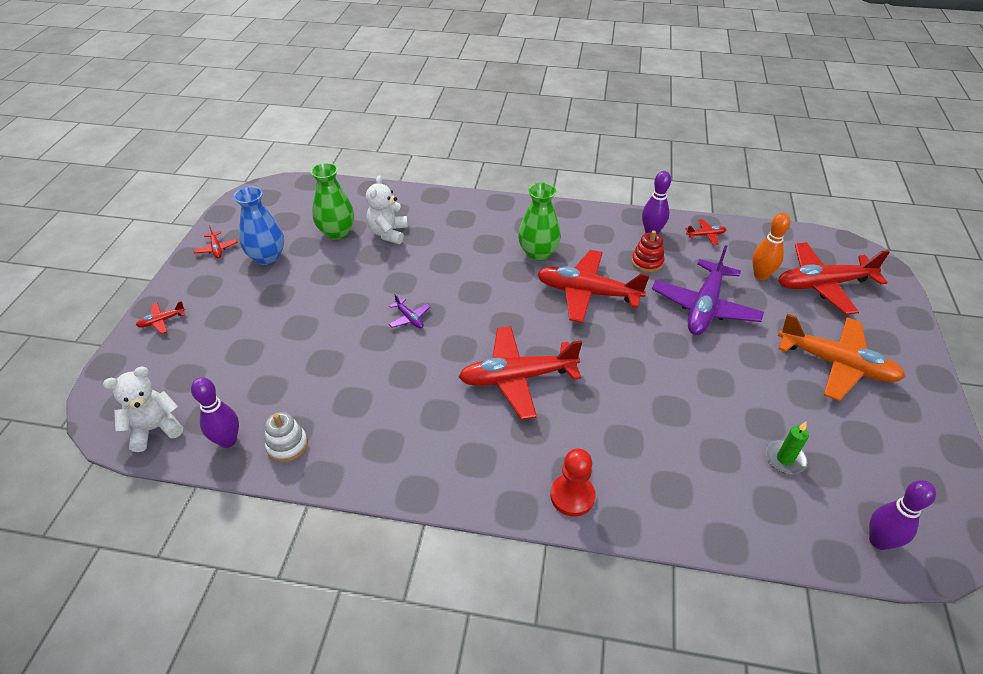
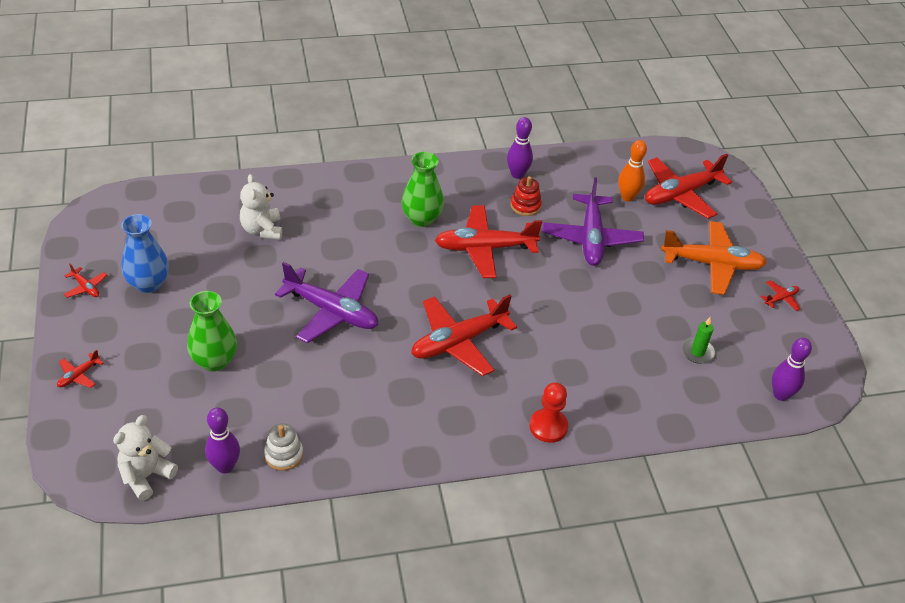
camera: 25 degrees left, 0 degrees up
(337, 232) = (207, 240): green vase -> green vase (214, 361)
(409, 318) = (332, 311): purple plane -> purple plane, size x2.37
(706, 235) = (567, 167): red plane -> red plane (781, 299)

